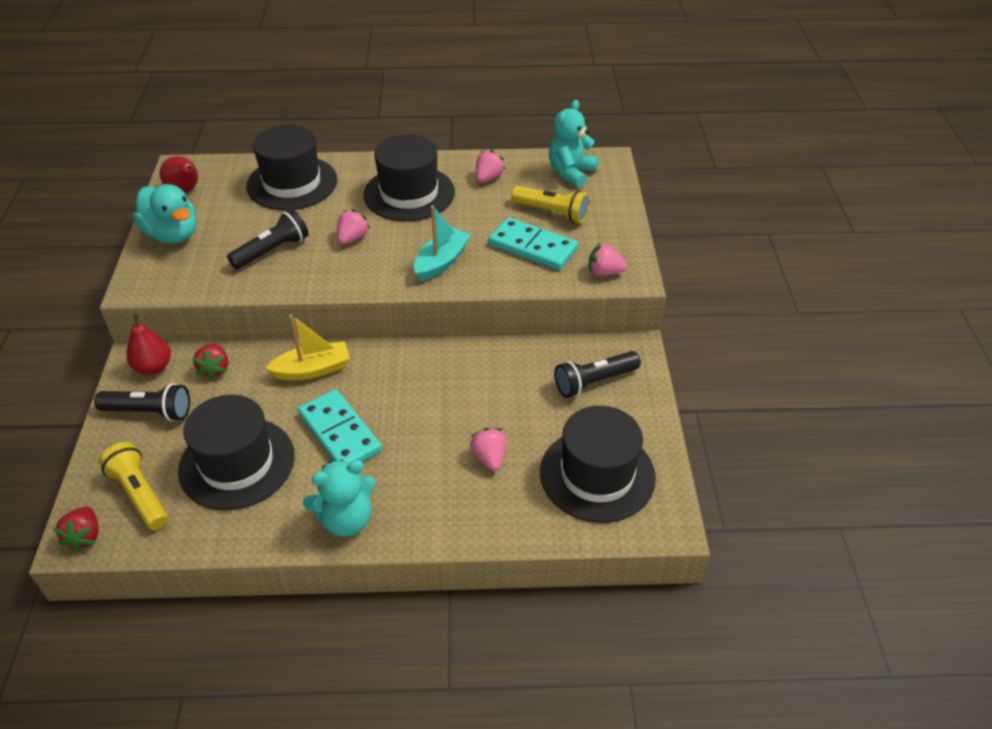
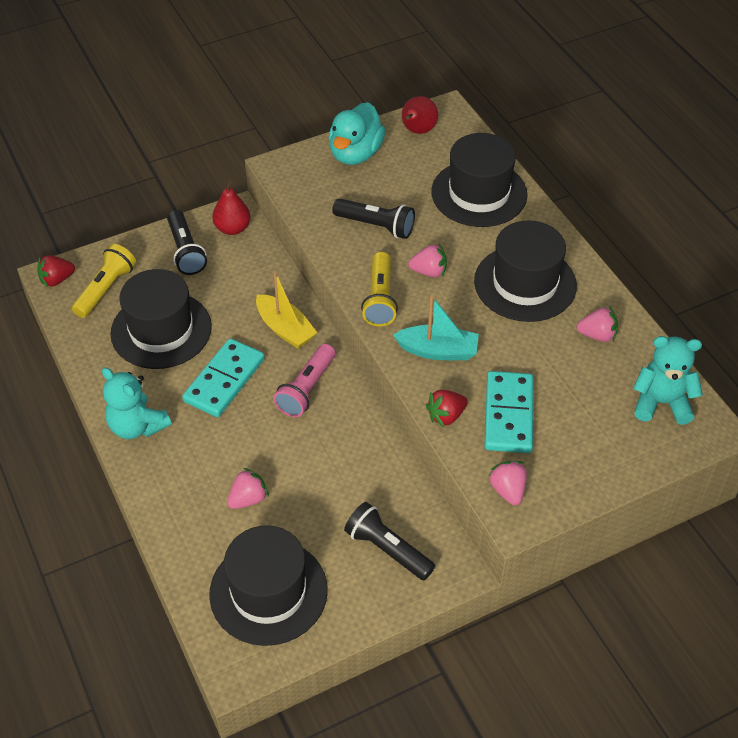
camera: 65 degrees right, 5 degrees up
(215, 369) = (251, 266): red strawberry -> red strawberry (446, 416)
(393, 377) = (306, 389): none -> pink flashlight
(552, 213) = (576, 411): yellow flashlight -> yellow flashlight (380, 299)

